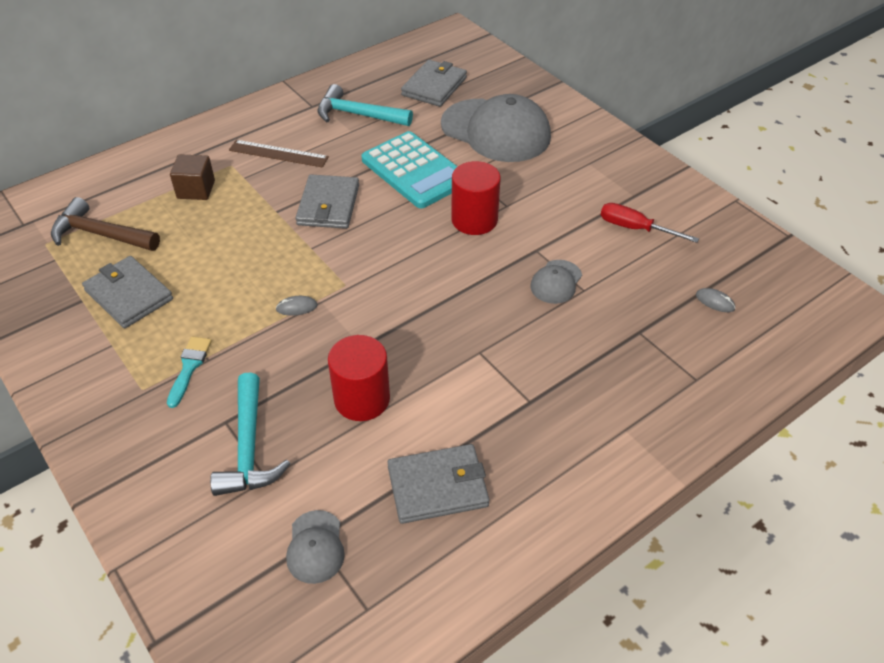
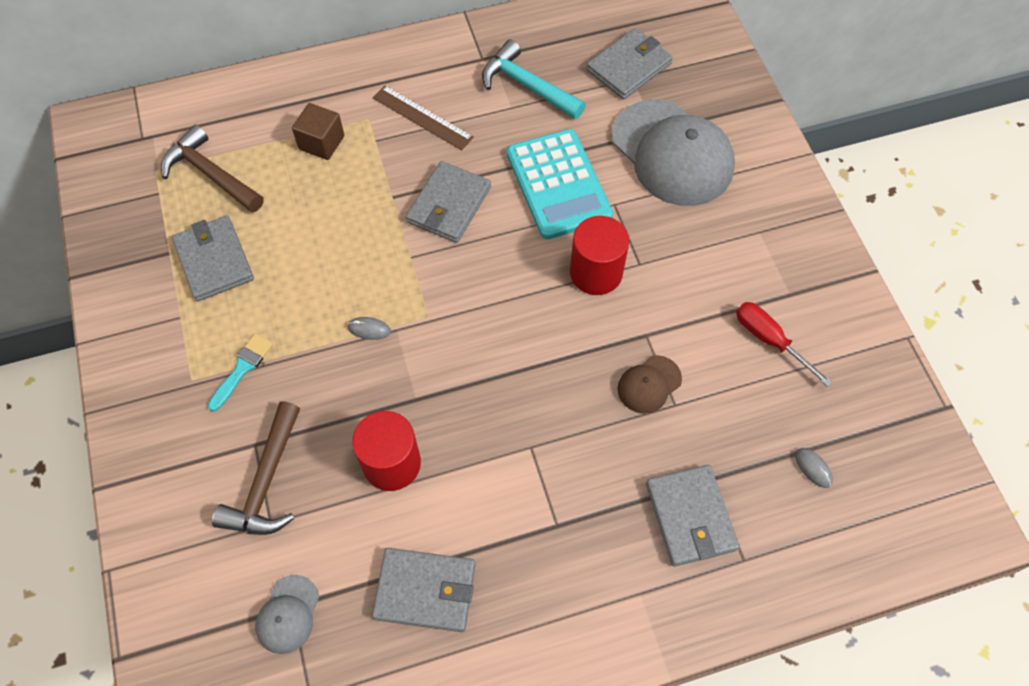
camera: 20 degrees right, 15 degrees up
(249, 447) = (266, 482): turquoise hammer -> brown hammer
(556, 282) = (649, 384): grey cap -> brown cap
(637, 362) = (690, 517): none -> grey wallet

